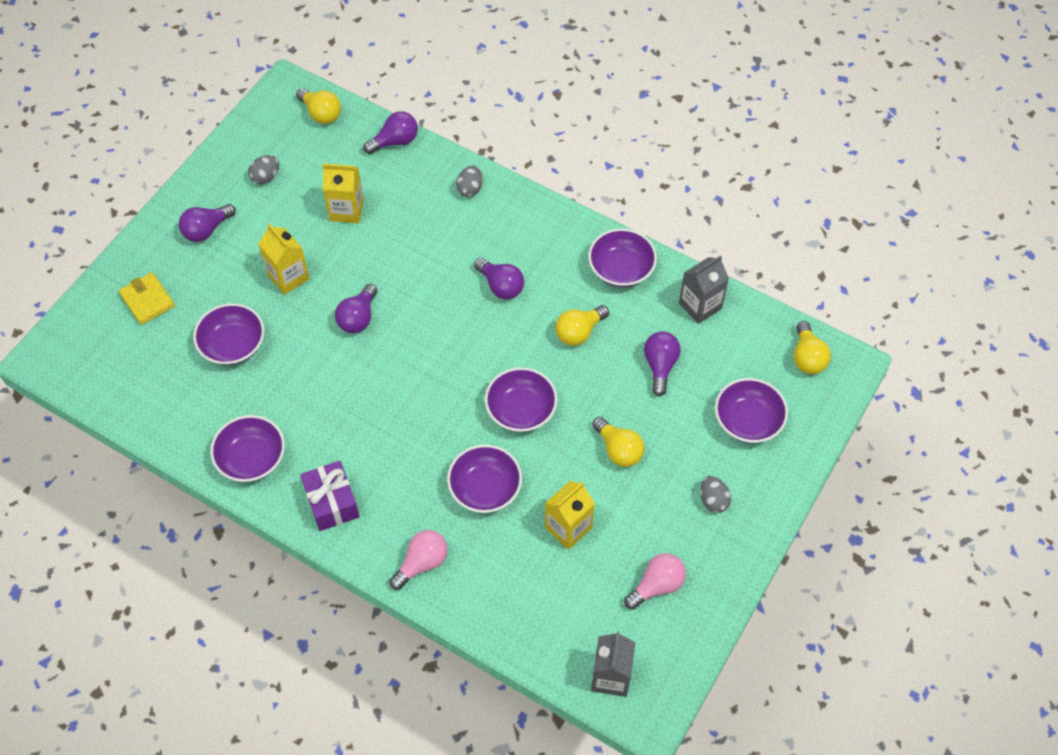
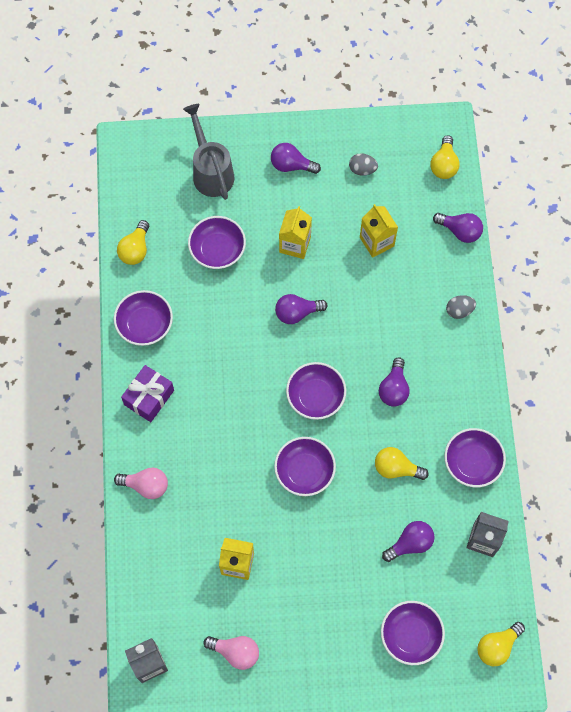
camera: 55 degrees right, 10 degrees up
(147, 300) = (211, 171): yellow wallet -> grey watering can
(485, 488) = (228, 488): purple bowl -> purple bowl (315, 396)
(618, 450) = (321, 558): yellow light bulb -> yellow light bulb (135, 249)
(713, 500) = (328, 650): grey egg -> none

